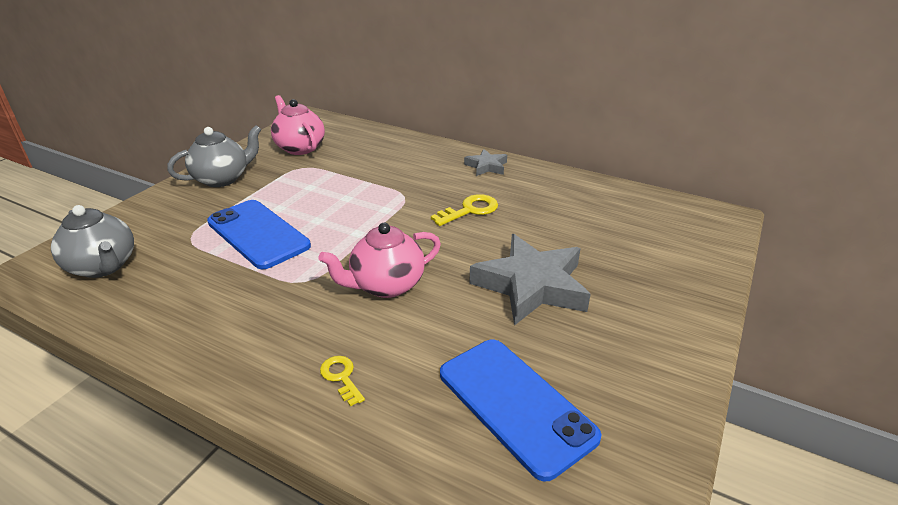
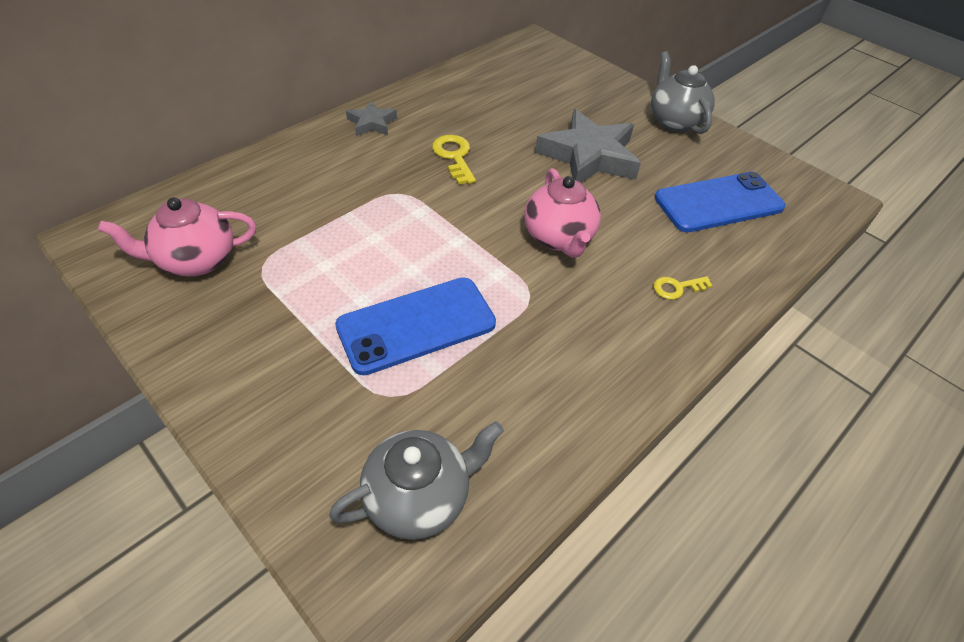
camera: 75 degrees left, 15 degrees up
(222, 179) = (235, 354): grey teapot -> grey teapot (674, 121)

